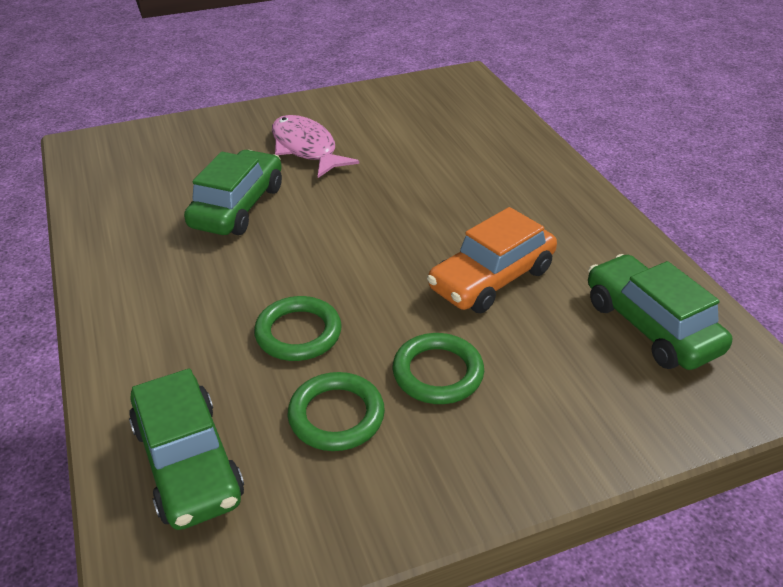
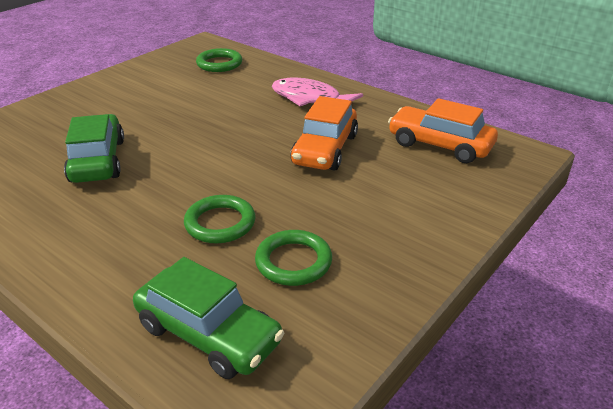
camera: 30 degrees left, 5 degrees down
(306, 148) = (121, 110): pink fish -> pink fish (310, 98)
(437, 373) = (338, 212): green ring -> green ring (219, 64)
(650, 326) = (439, 145): green car -> orange car

